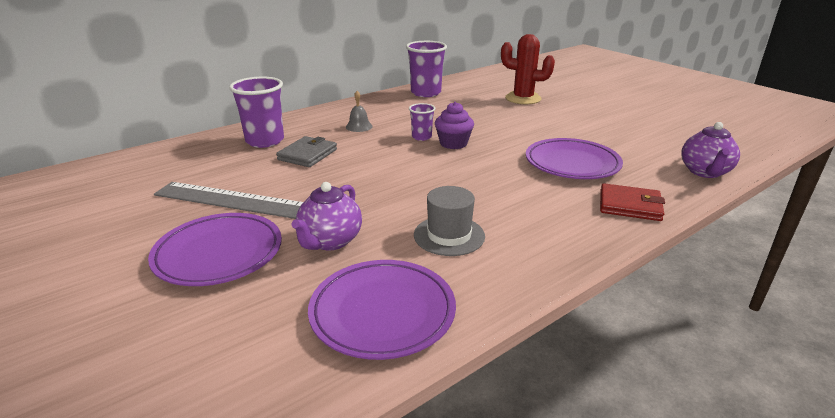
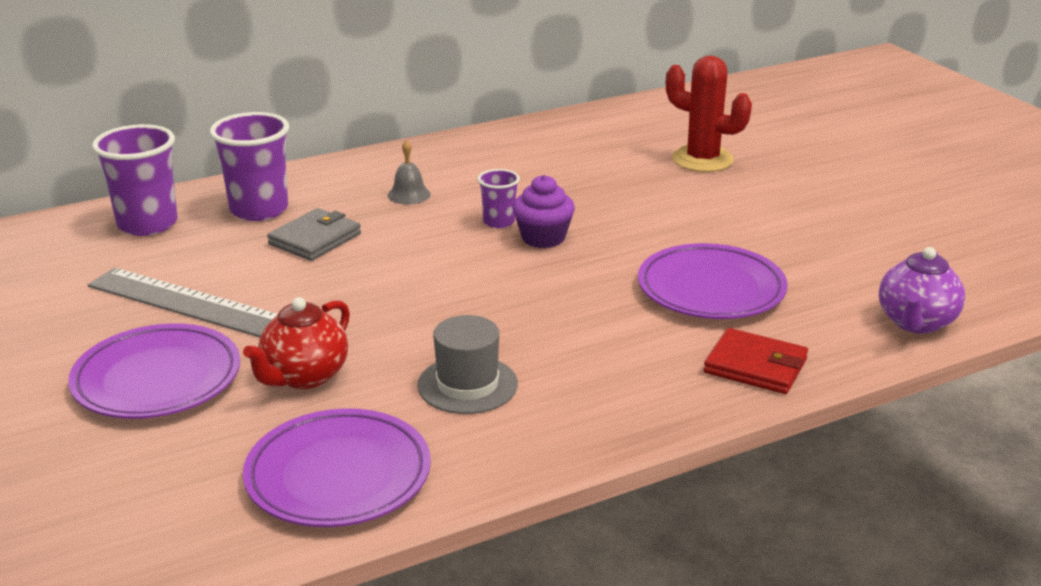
camera: 10 degrees right, 0 degrees up
(330, 241) = (304, 376): purple teapot -> red teapot
(426, 93) = (543, 136): purple cup -> purple cup (147, 224)

